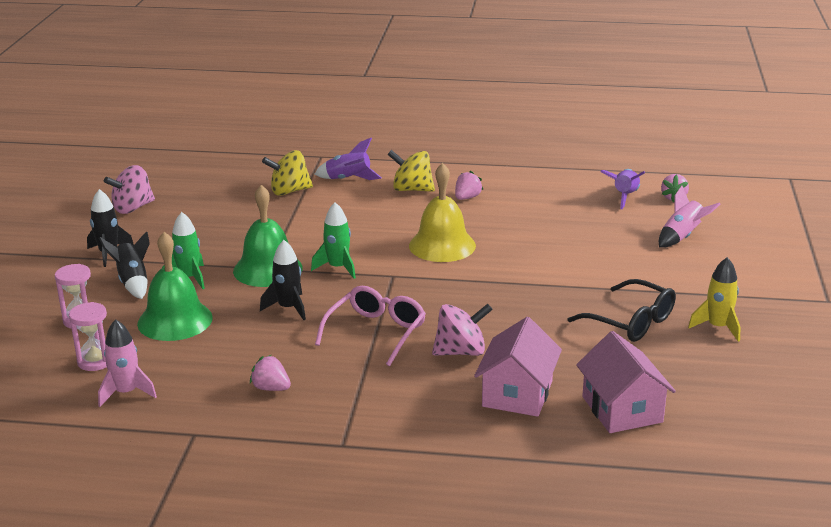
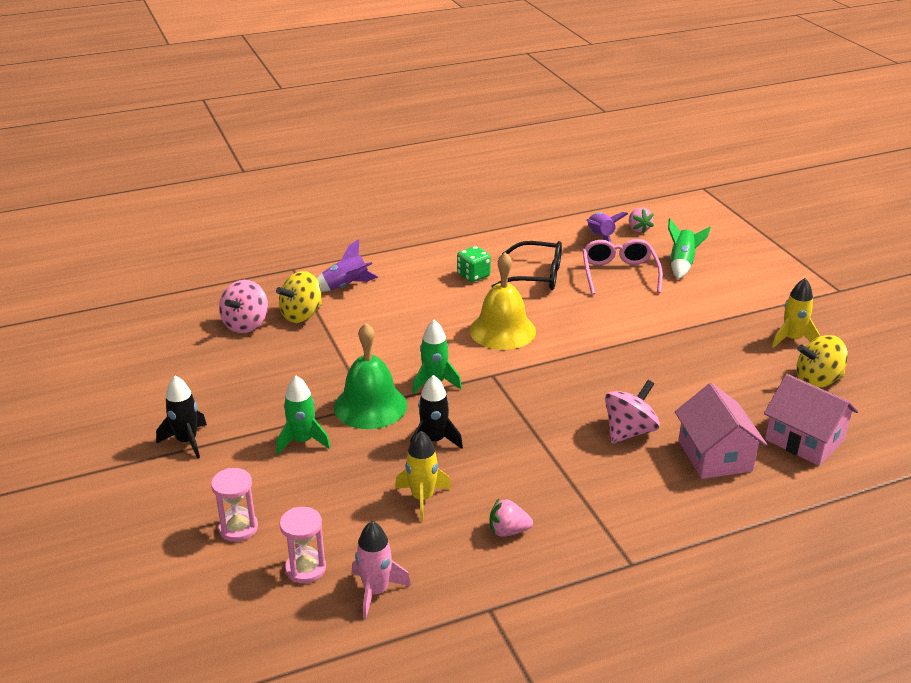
camera: 30 degrees left, 5 degrees up
(133, 208) = (156, 381): pink spinning top -> pink spinning top (246, 324)
(133, 282) = (248, 465): black rocket -> none
(175, 320) = (338, 493): green bell -> none
(232, 344) = (422, 498): none -> yellow rocket
(376, 332) = (539, 438): pink glasses -> pink glasses (619, 273)
(412, 189) = (416, 281): yellow spinning top -> yellow spinning top (817, 381)
(467, 198) = (473, 276): pink strawberry -> green dice
(631, 322) = (727, 356): black glasses -> black glasses (537, 276)
(682, 236) = (682, 264): pink rocket -> green rocket

